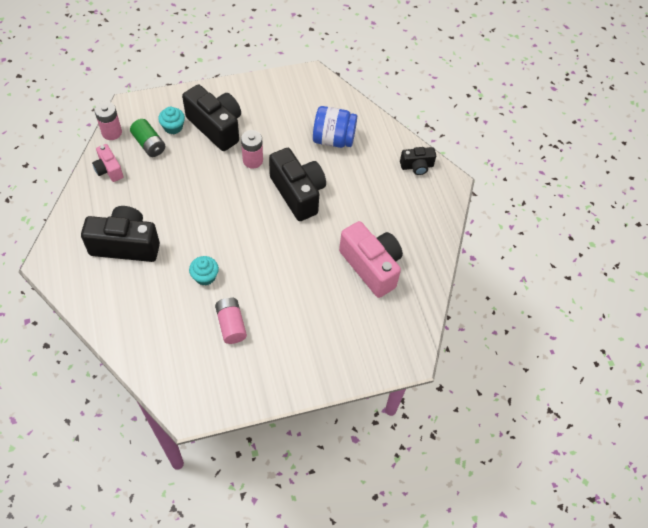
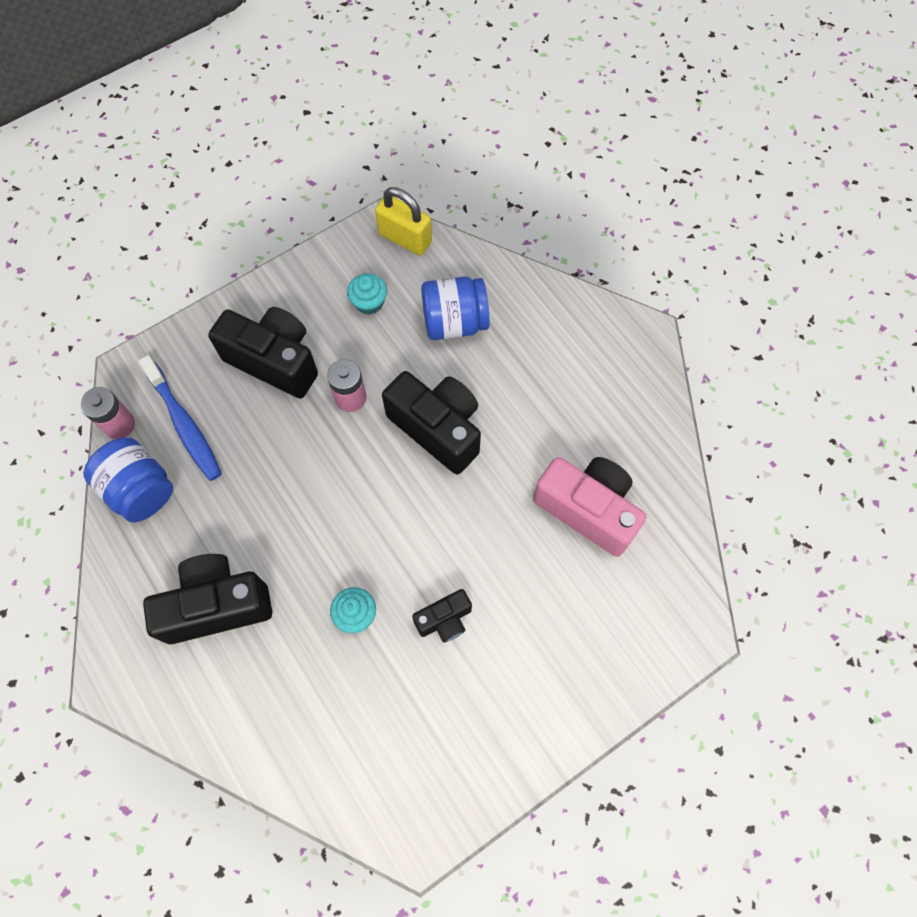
camera: 15 degrees left, 10 degrees up
(109, 170) = (140, 489): pink camera -> blue jar
(149, 144) = (184, 425): green battery -> blue toothbrush
(173, 127) = (209, 383): turquoise cupcake -> turquoise cupcake (369, 302)
(231, 325) = (425, 678): pink battery -> none
(323, 85) = (405, 238): none -> yellow padlock
(417, 166) = (590, 325): black camera -> black camera (444, 620)

